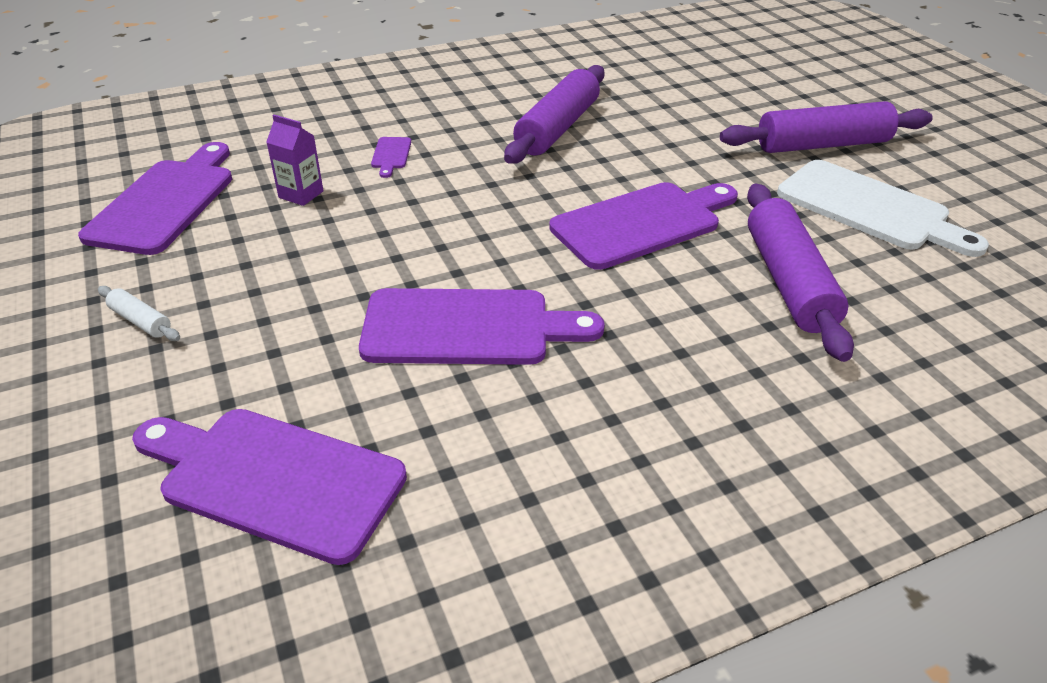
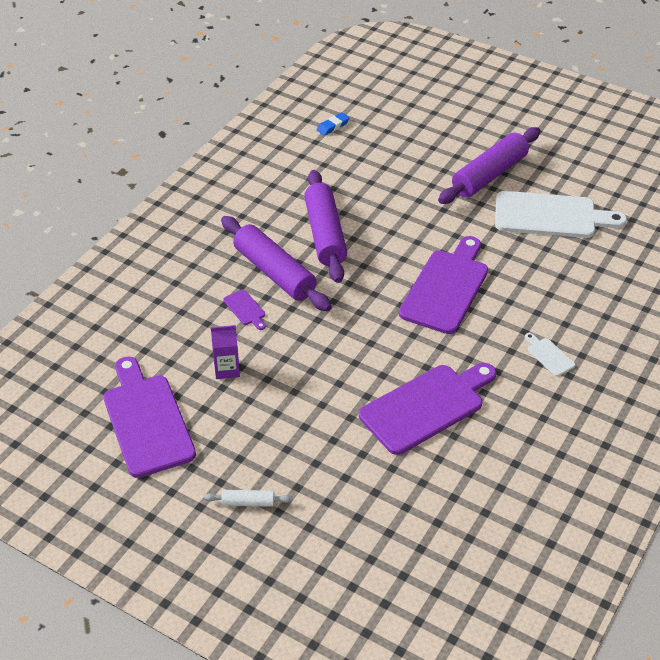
camera: 35 degrees left, 5 degrees up
(273, 479) = (428, 538): purple cutting board -> none
(677, 53) = (333, 126): none -> blue eraser
(704, 350) = (549, 355): none -> white cutting board
(788, 282) = (552, 290): purple rolling pin -> purple rolling pin (274, 272)

